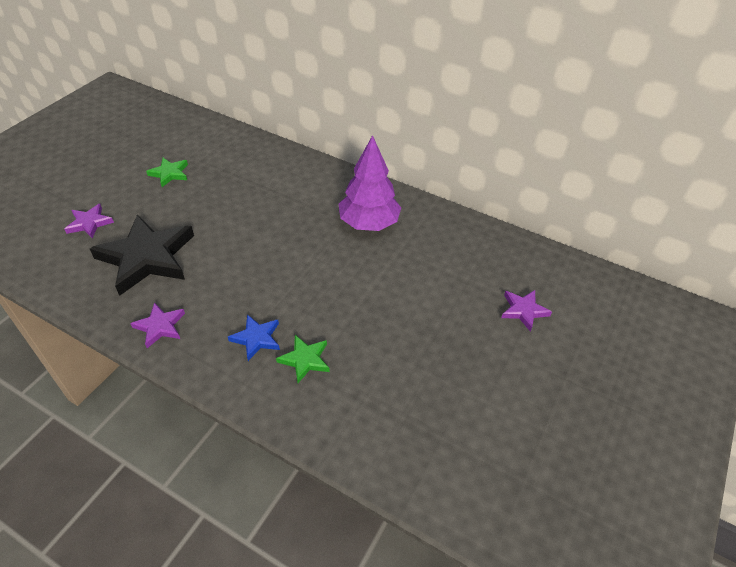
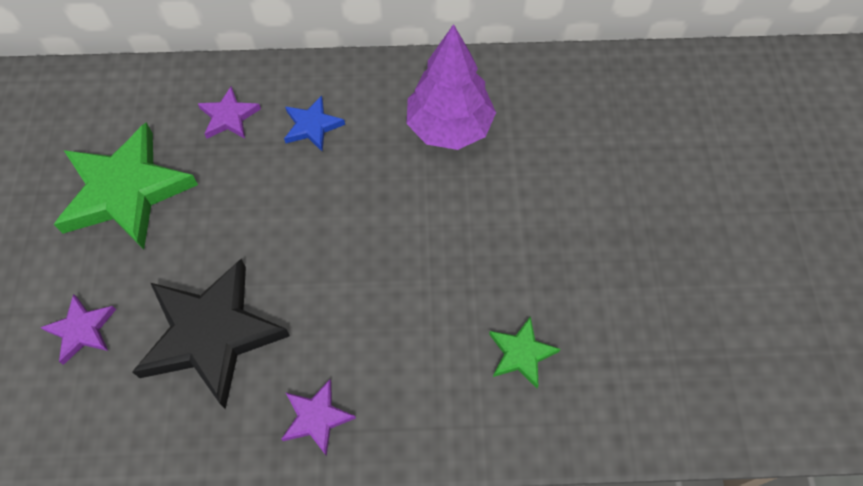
camera: 30 degrees left, 15 degrees up
(169, 173) = (126, 191): green star -> green star, size x2.10
(256, 338) = (445, 361): blue star -> blue star (312, 126)
(523, 310) = (698, 151): purple star -> purple star (229, 117)

